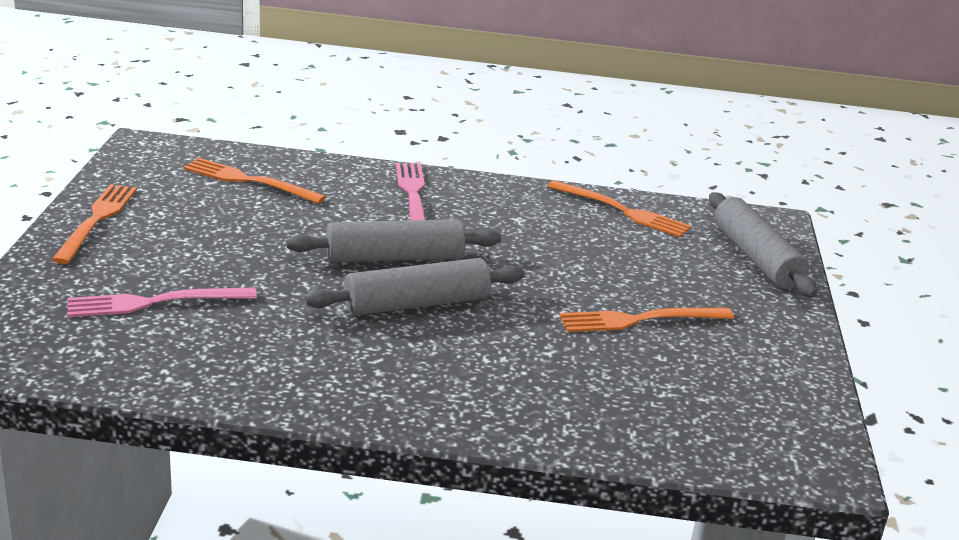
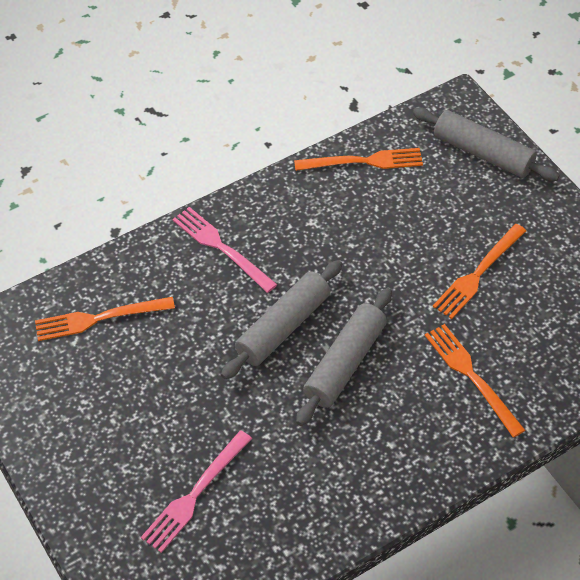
camera: 35 degrees left, 25 degrees up
(97, 220) = (53, 445): orange fork -> orange fork (471, 376)

